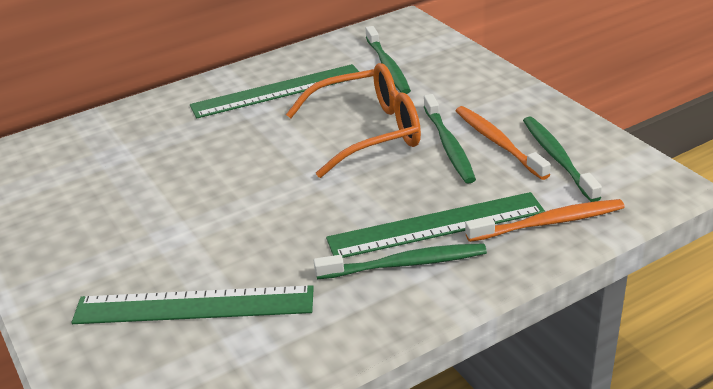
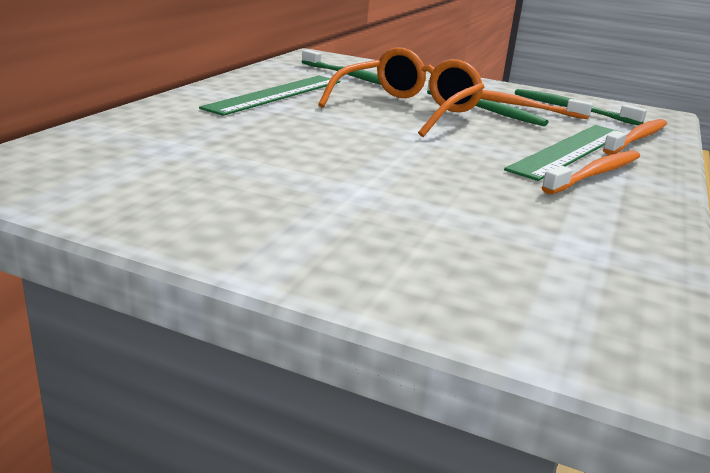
camera: 40 degrees left, 10 degrees down
(194, 306) = (479, 235): green ruler -> none
(406, 264) = (596, 174): green toothbrush -> orange toothbrush

